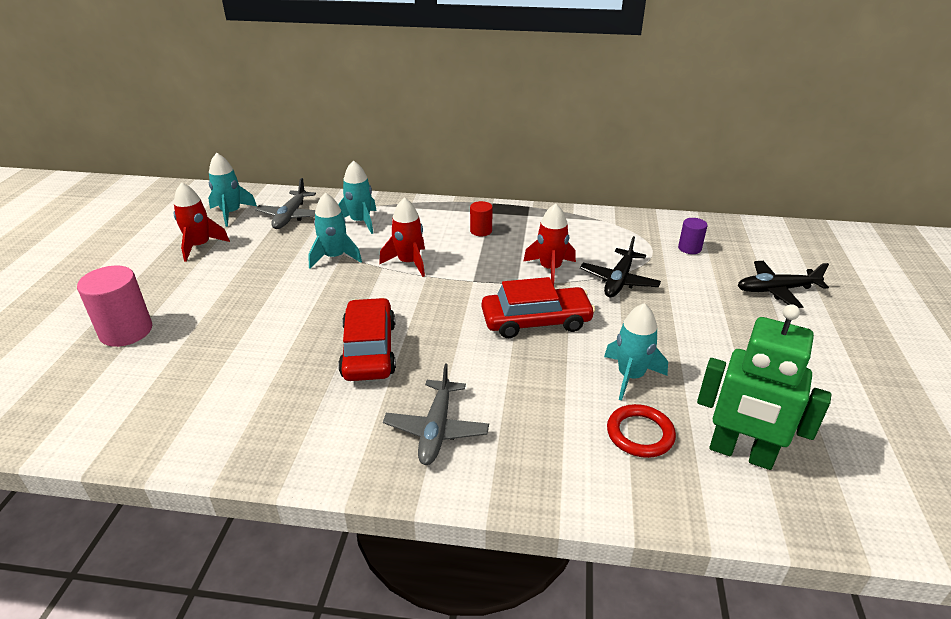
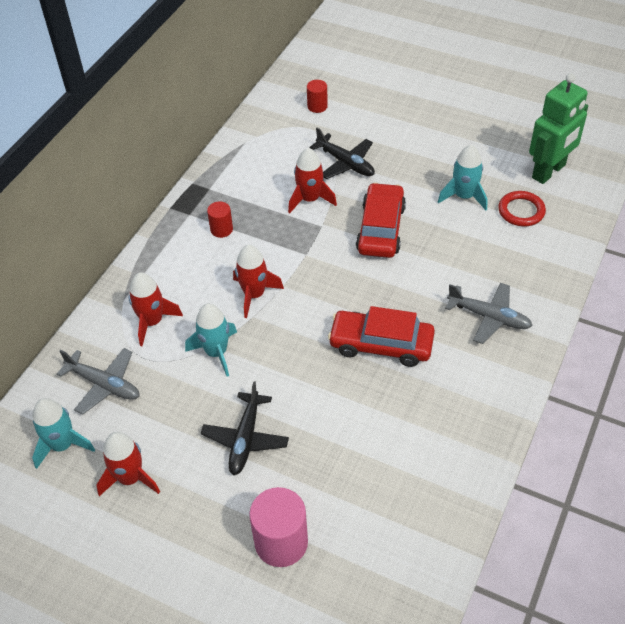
camera: 70 degrees left, 15 degrees up
(360, 222) = (152, 322): turquoise rocket -> red rocket
(689, 248) = (317, 106): purple cylinder -> red cylinder
(776, 290) = (393, 85): black plane -> black plane (245, 438)

